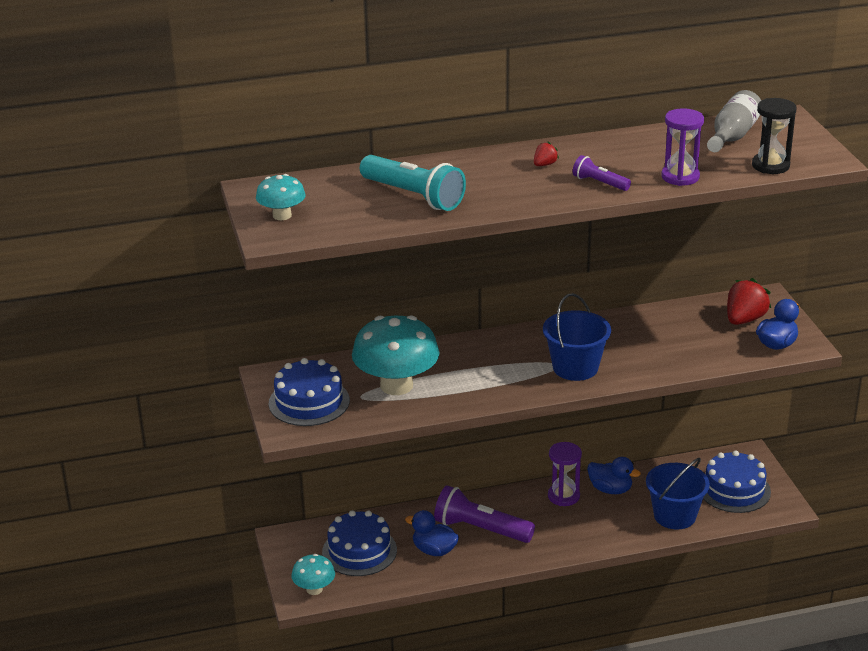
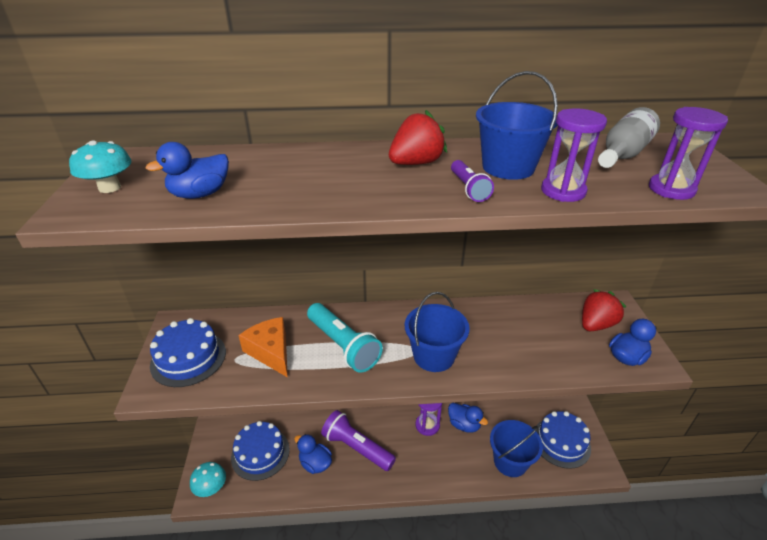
camera: 10 degrees right, 5 degrees up
(369, 212) = (200, 194): none -> blue duck
(396, 385) = (270, 351): turquoise mushroom -> orange cheese
(413, 196) = (261, 181): turquoise flashlight -> turquoise flashlight (343, 345)
(544, 164) = (416, 163): red strawberry -> red strawberry, size x2.02
(599, 183) = (468, 189): purple flashlight -> purple flashlight turned 150 degrees counterclockwise
(629, 160) = (508, 167): none -> blue bucket
(770, 166) = (671, 189): black hourglass -> purple hourglass

